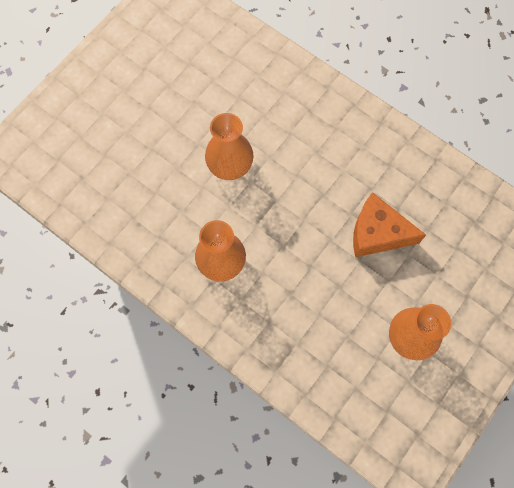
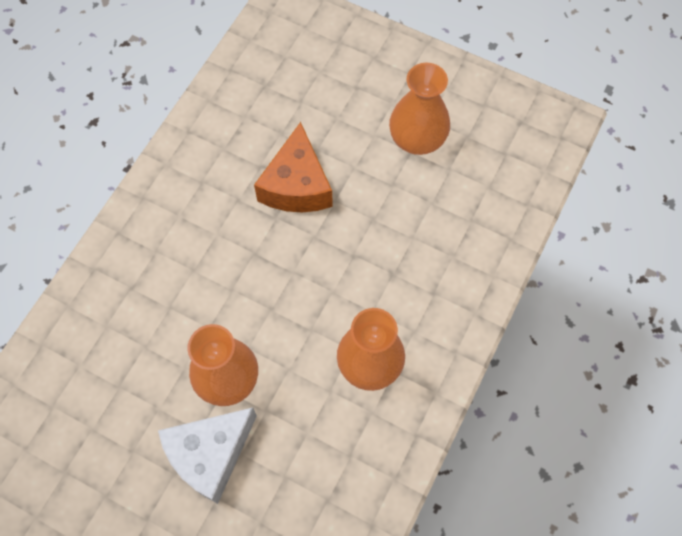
camera: 100 degrees left, 5 degrees down
(180, 148) = (210, 454): none -> white cheese

